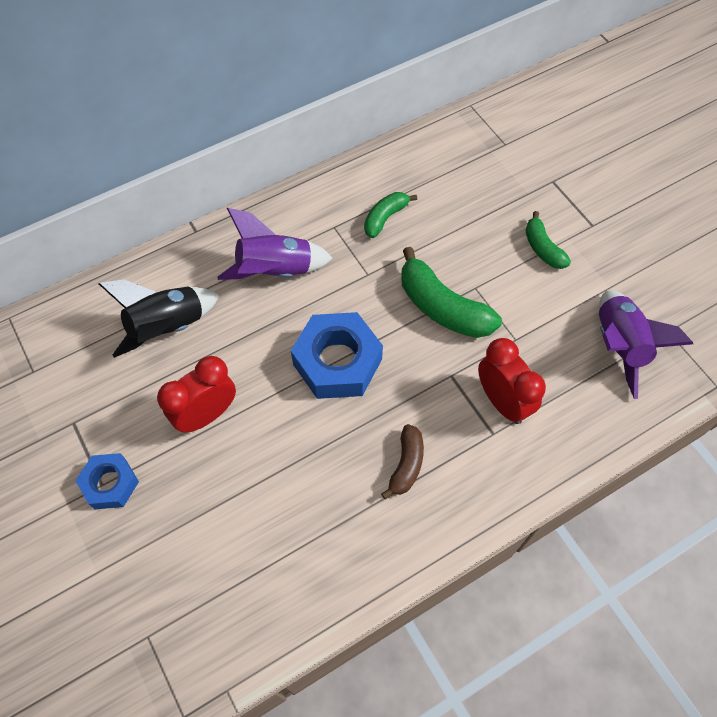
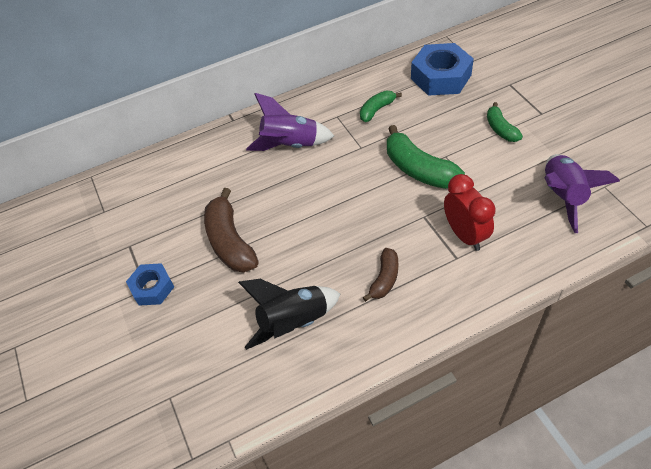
camera: 10 degrees right, 10 degrees down
(168, 327) = (206, 183): black rocket -> black rocket (294, 323)
(206, 414) = (230, 241): red clock -> brown banana
(337, 362) = (334, 206): blue nut -> blue nut (441, 77)

